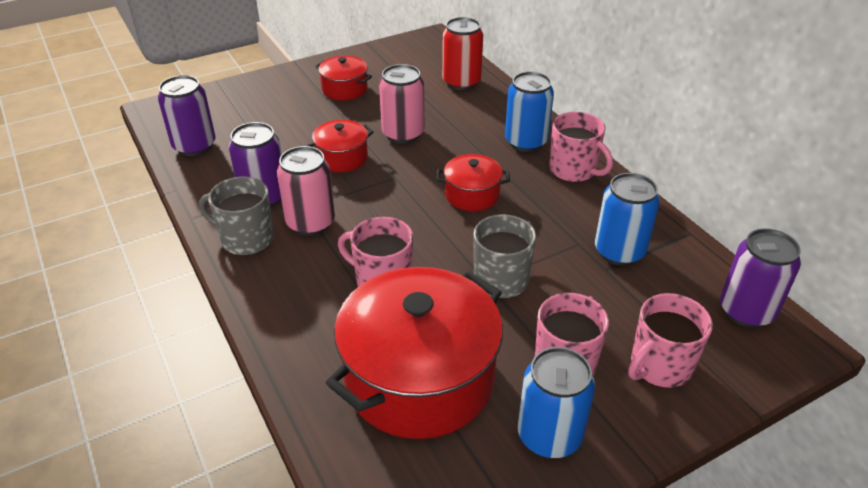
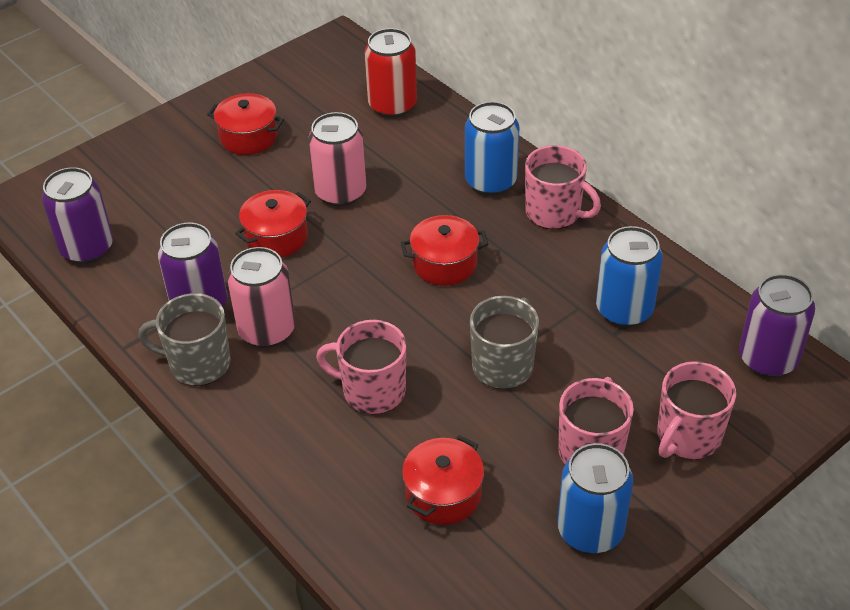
camera: 10 degrees left, 5 degrees up
(419, 378) = (443, 494): red pot -> red pot, size x0.48

